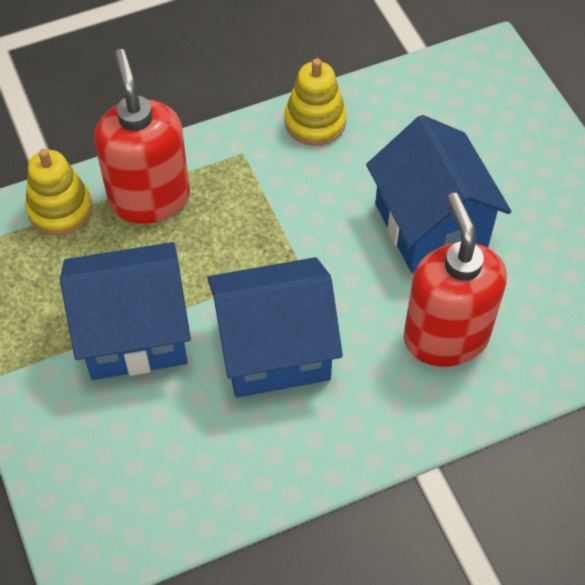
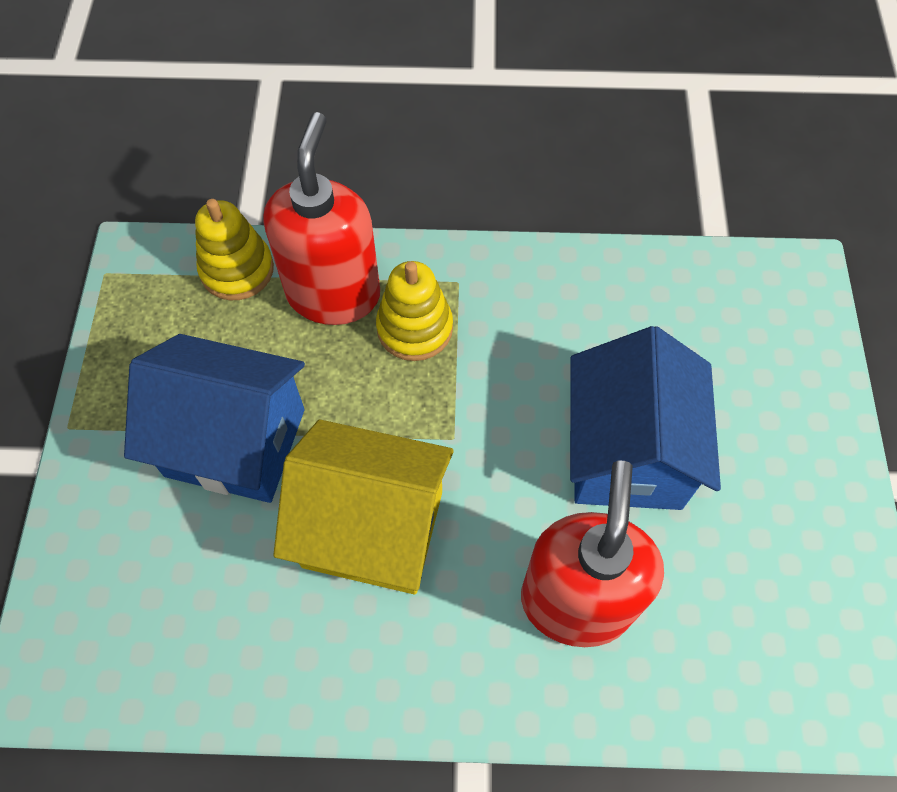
camera: 25 degrees right, 5 degrees up
(274, 350) = (372, 529): blue house -> yellow house
(315, 122) = (555, 276): yellow stacking toy -> yellow stacking toy (414, 328)

